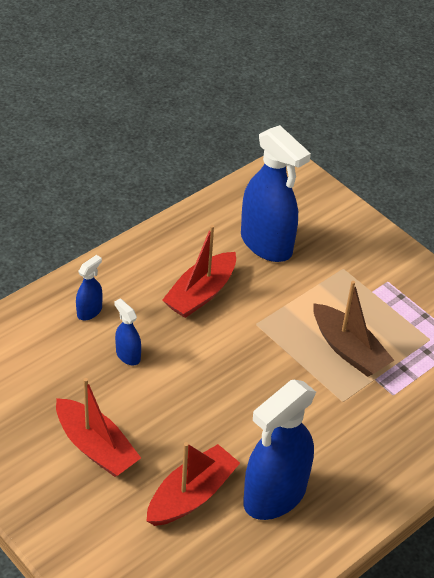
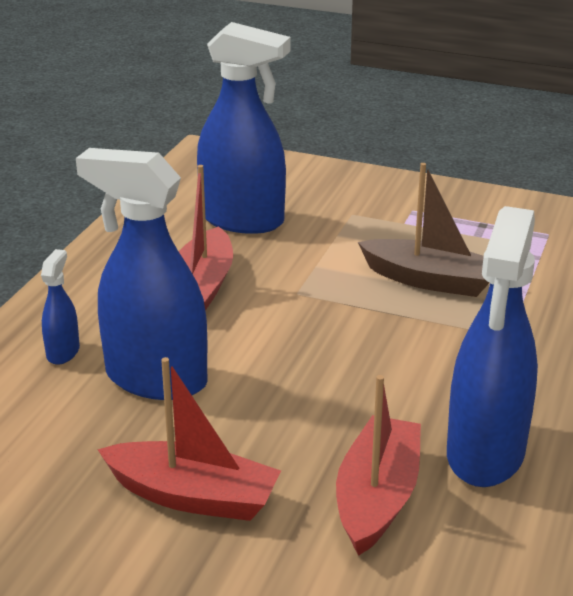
camera: 25 degrees left, 15 degrees down
(128, 355) = (155, 379): blue spray bottle -> blue spray bottle, size x2.22

